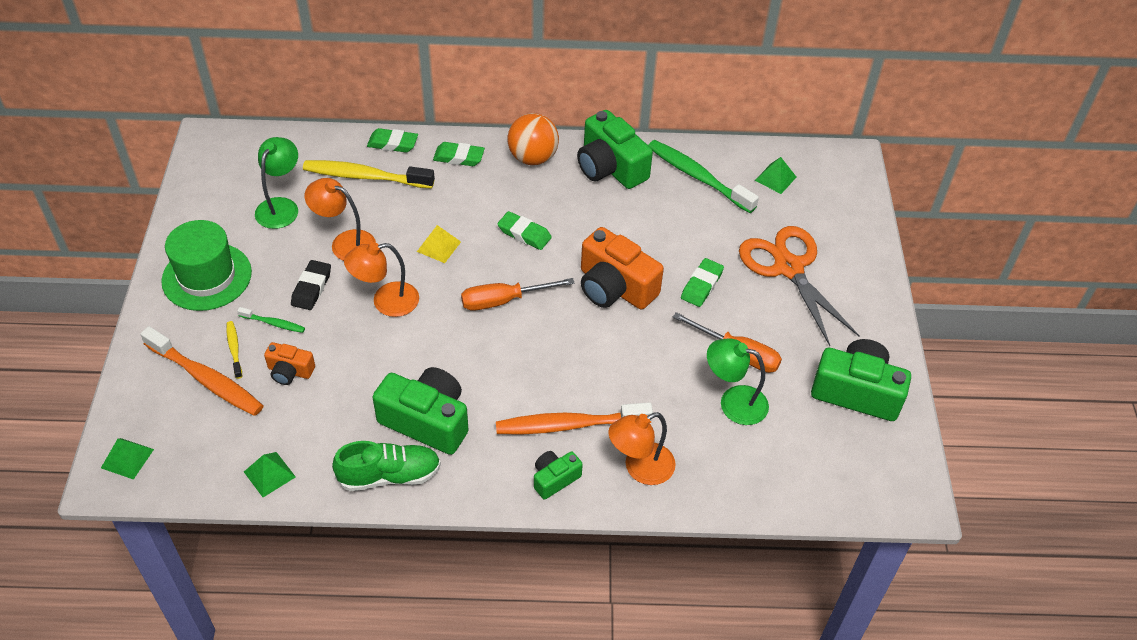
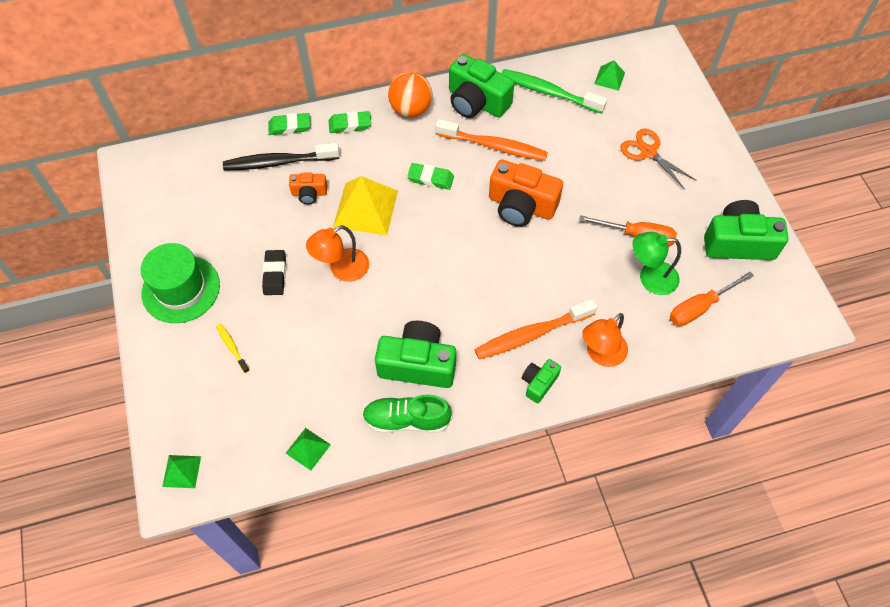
camera: 15 degrees left, 10 degrees up
(206, 379) = (219, 381): orange toothbrush -> orange toothbrush (494, 146)
(273, 323) = (256, 315): green toothbrush -> none
(281, 206) = (218, 208): green lamp -> none
(290, 371) = (287, 353): orange camera -> orange camera (309, 193)
(345, 243) = (286, 226): orange lamp -> none
(365, 176) = (278, 162): yellow toothbrush -> black toothbrush
(389, 475) = (406, 420): green shoe -> green shoe turned 150 degrees counterclockwise
(438, 246) = (365, 208): yellow pyramid -> yellow pyramid, size x1.96
(504, 301) = (438, 242): orange screwdriver -> orange screwdriver (700, 307)
(701, 285) = (588, 185): green eraser -> none
(788, 268) = (648, 152): orange scissors -> orange scissors, size x0.65

